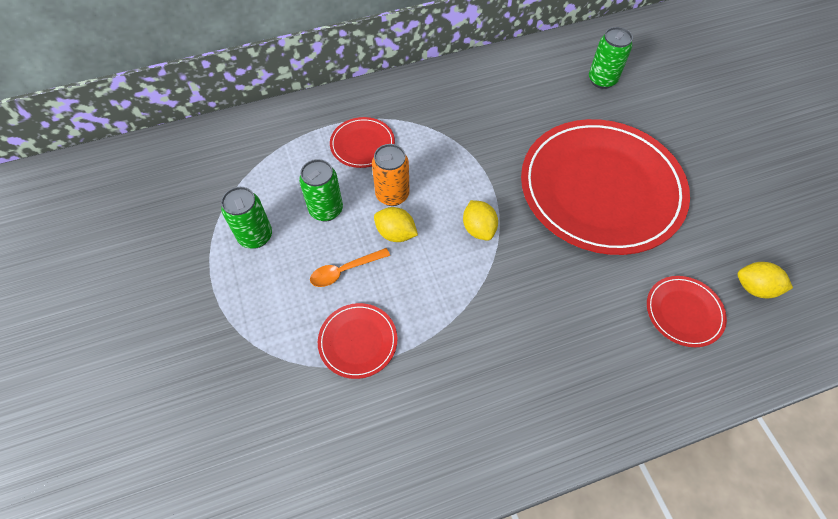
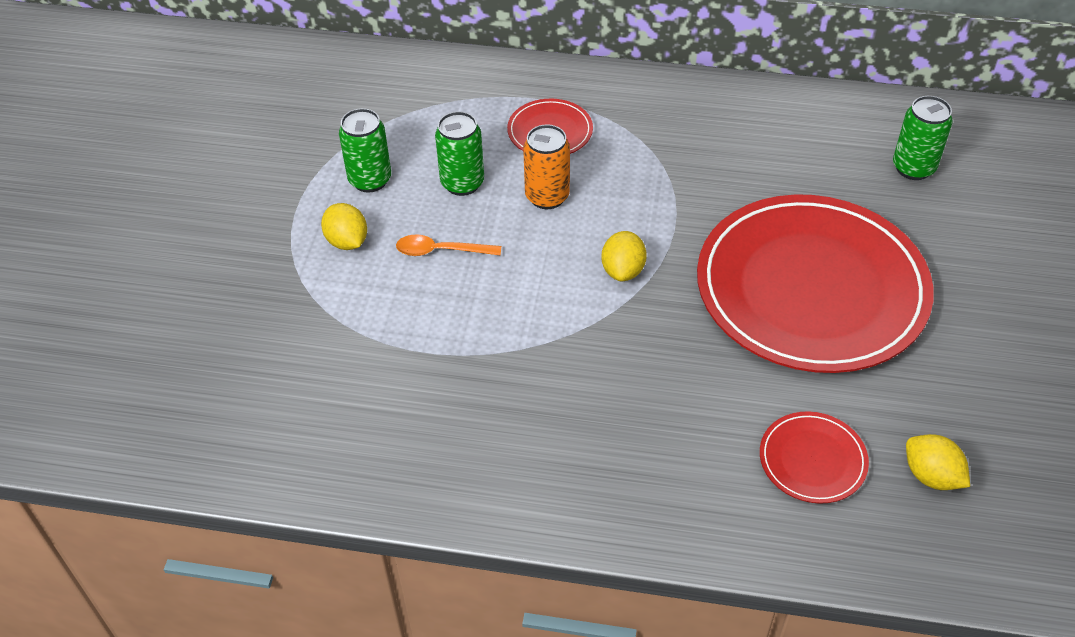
camera: 30 degrees right, 10 degrees down
(358, 341) = (408, 323): red plate -> none
(396, 233) = (523, 237): yellow lemon -> yellow lemon (347, 241)

